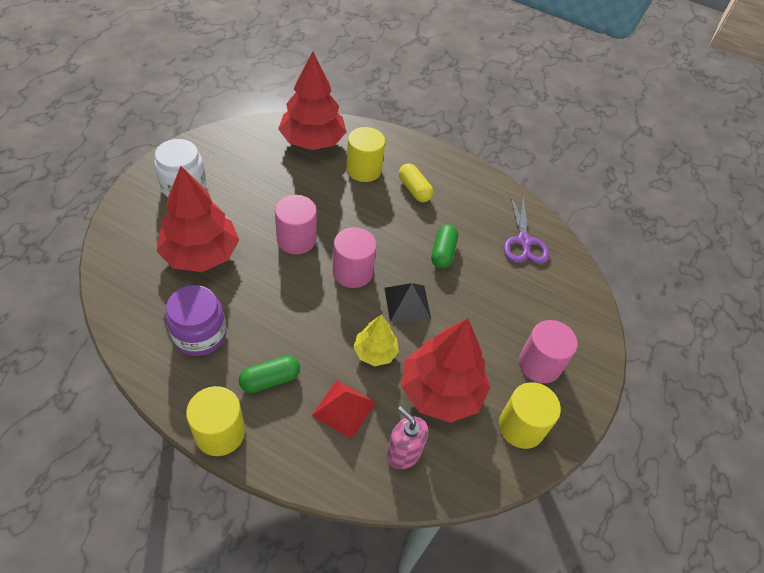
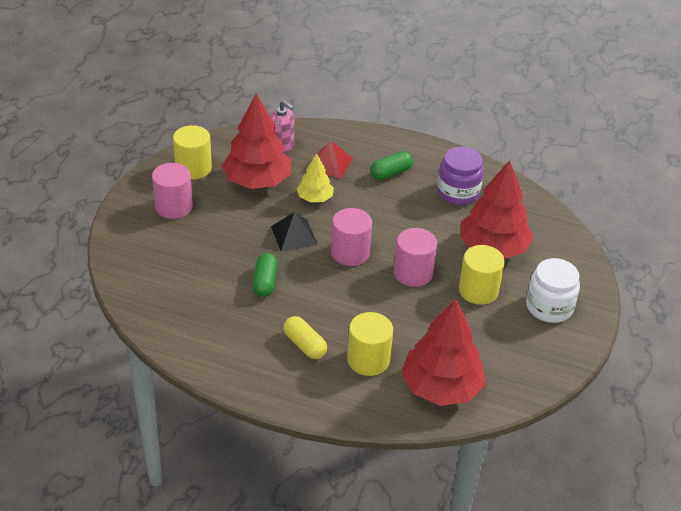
camera: 175 degrees right, 10 degrees down
(220, 433) = (412, 143): yellow cylinder -> yellow cylinder (478, 290)
(524, 242) = (178, 306): purple scissors -> none

